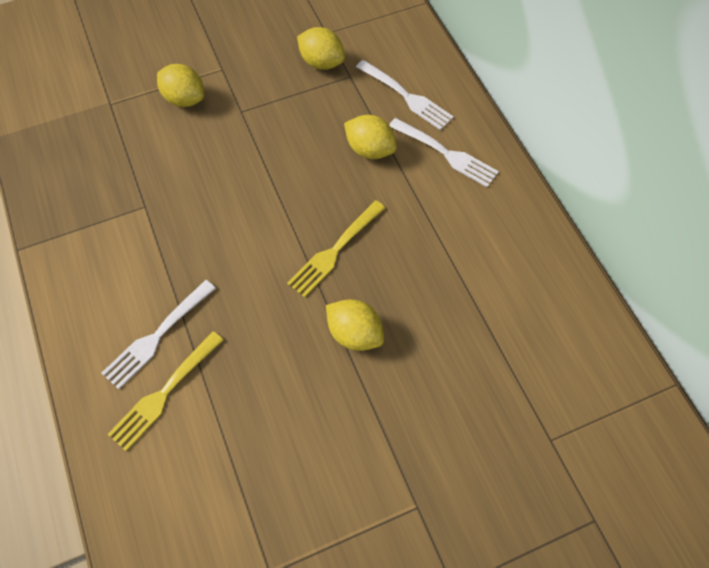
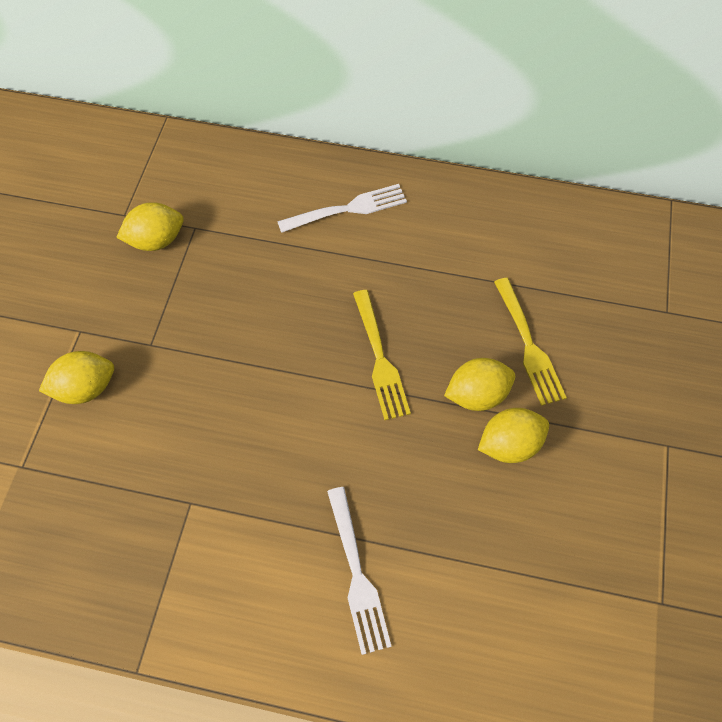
camera: 55 degrees left, 0 degrees up
(165, 392) = (424, 600): yellow fork -> yellow fork (528, 344)
(370, 150) = (293, 263): yellow lemon -> yellow lemon (509, 444)
(405, 96) = (258, 199): white fork -> none

